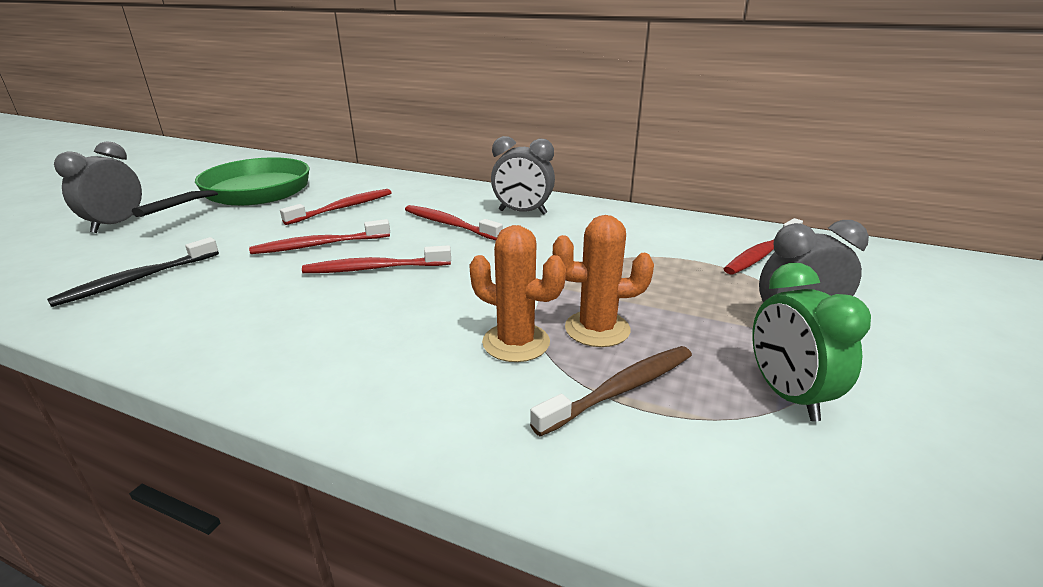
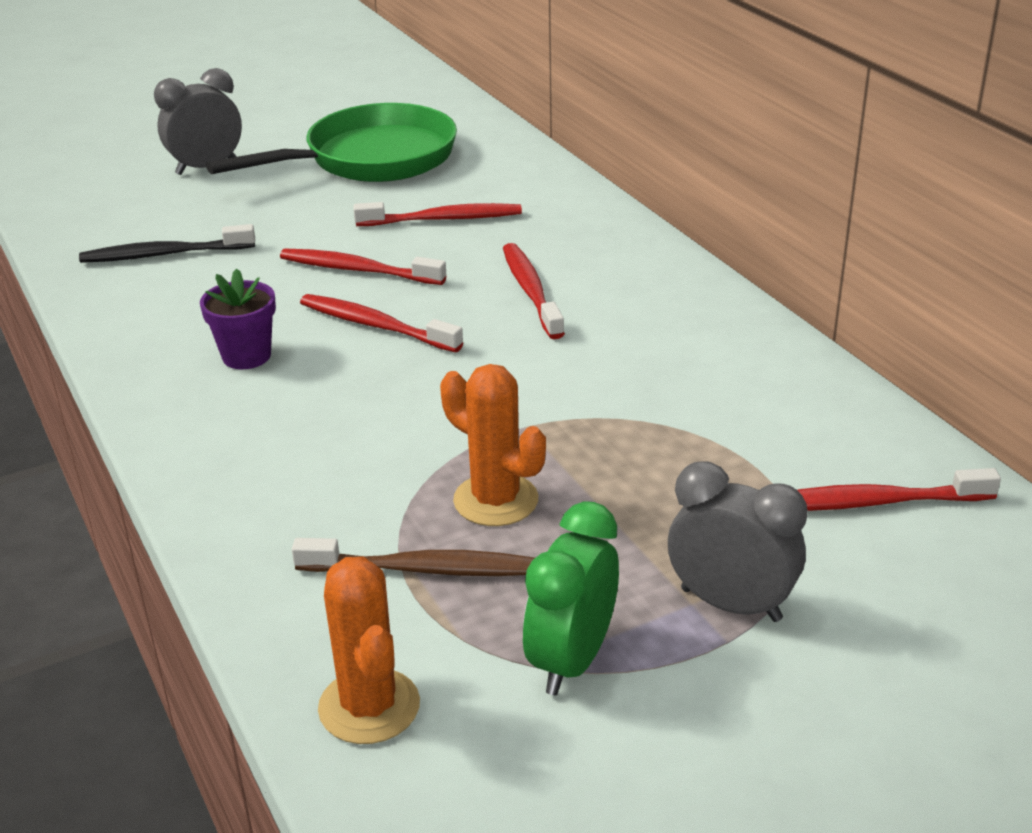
camera: 40 degrees right, 5 degrees up
(296, 316) = (246, 356): none -> purple flower pot
(516, 342) = (397, 476): orange cactus -> orange cactus (369, 706)
(522, 212) = (648, 304): grey clock -> none

